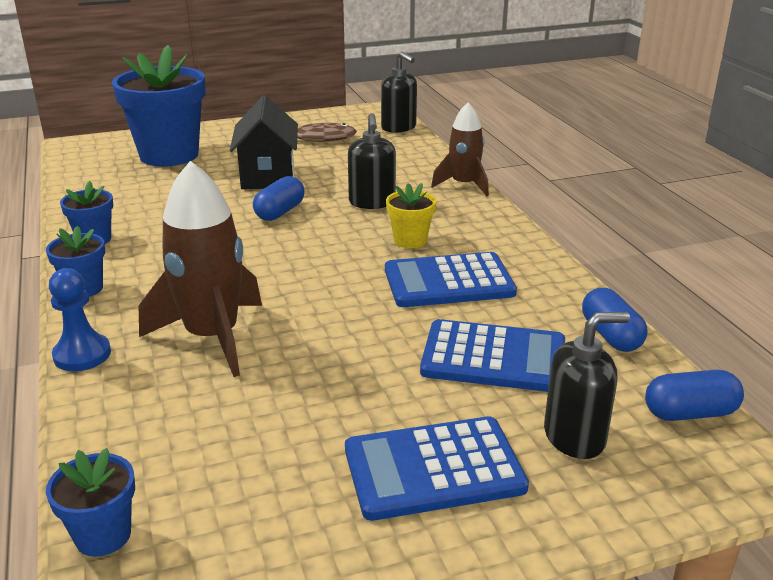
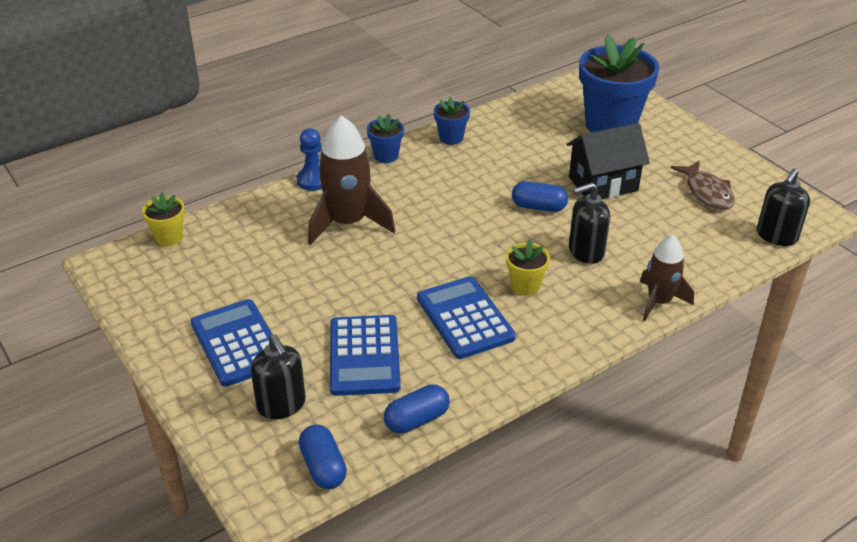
camera: 75 degrees right, 10 degrees up
(103, 535) = (169, 237): blue flower pot -> yellow flower pot

